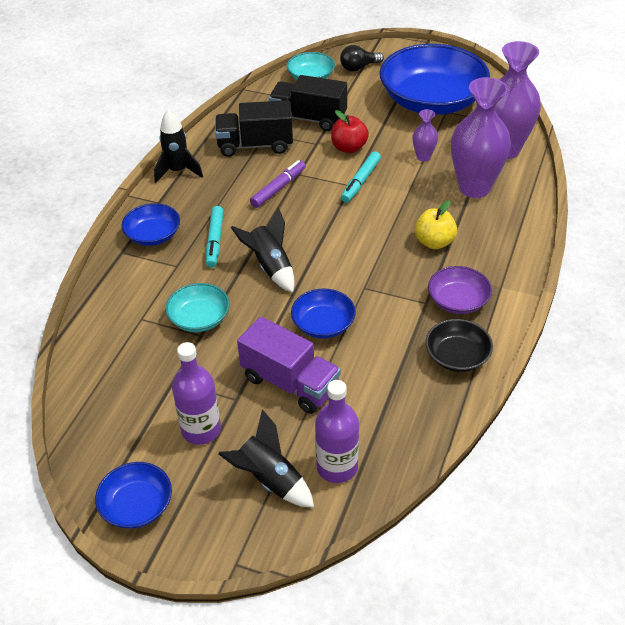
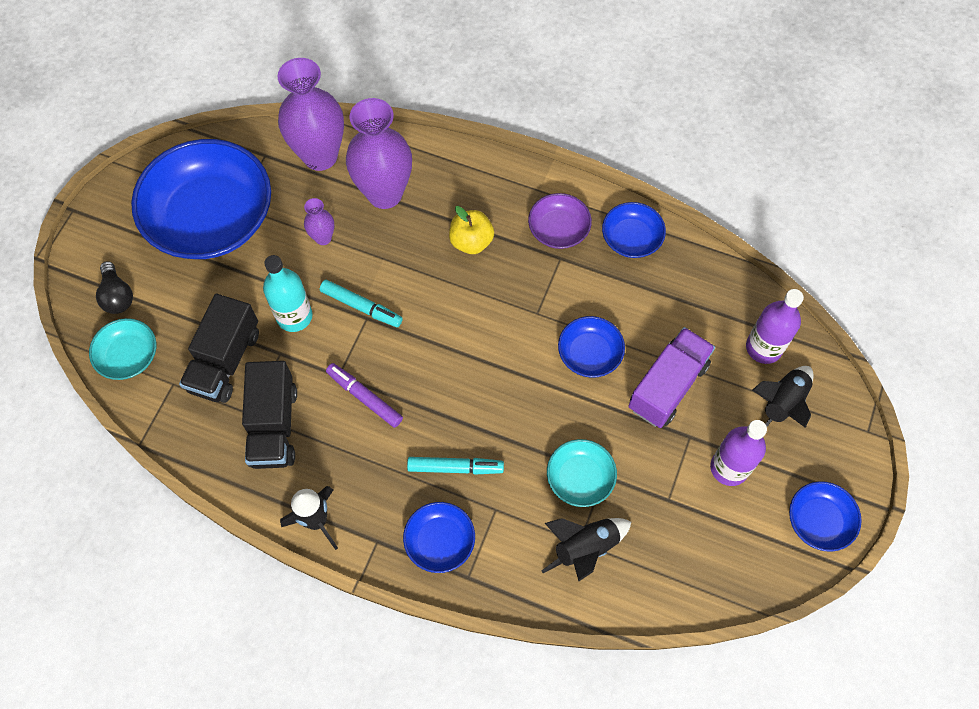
camera: 90 degrees left, 20 degrees up
(270, 267) = (502, 406): black rocket -> black rocket (585, 548)
(349, 148) = (294, 316): red apple -> turquoise bottle
(457, 356) = (631, 238): black bowl -> blue bowl

